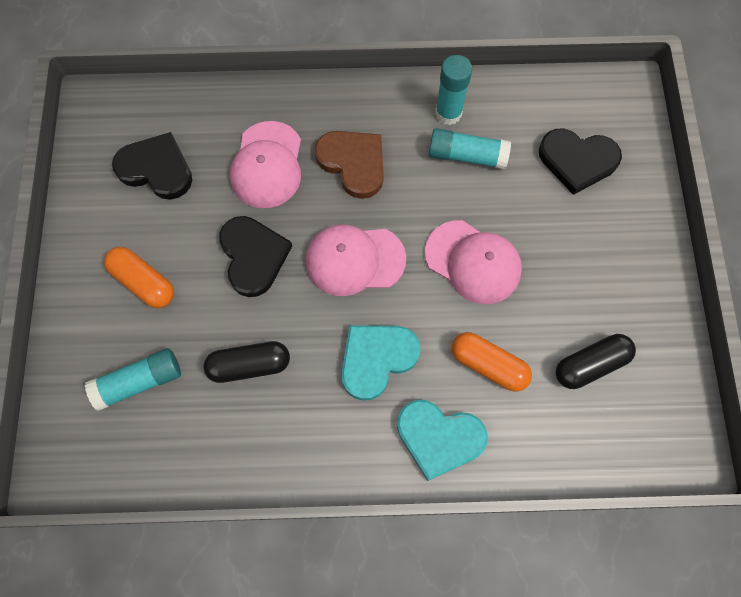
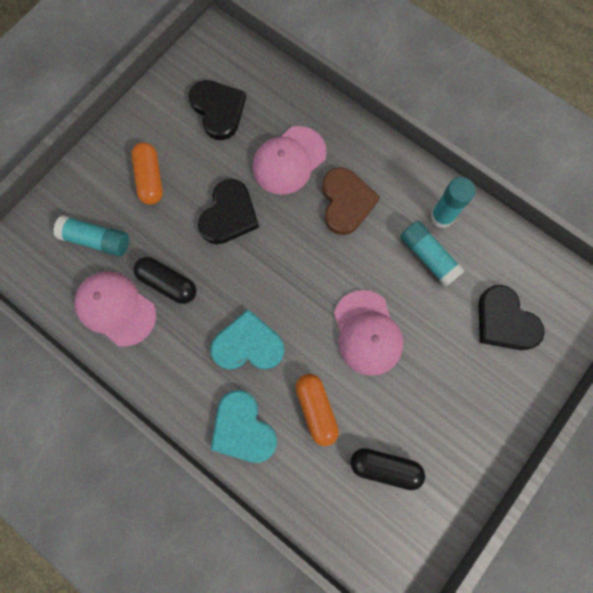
camera: 40 degrees right, 5 degrees up
(354, 260) = (290, 268): pink cap -> pink cap (116, 308)

